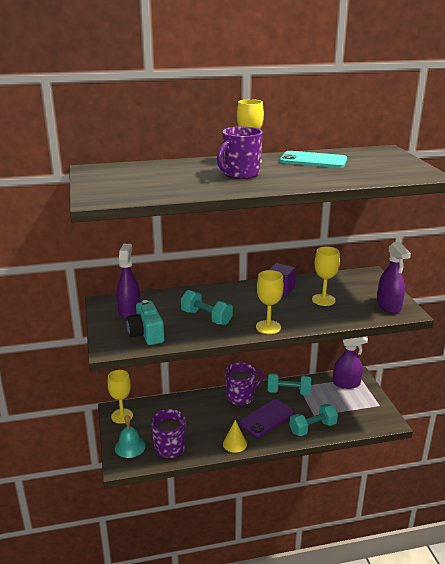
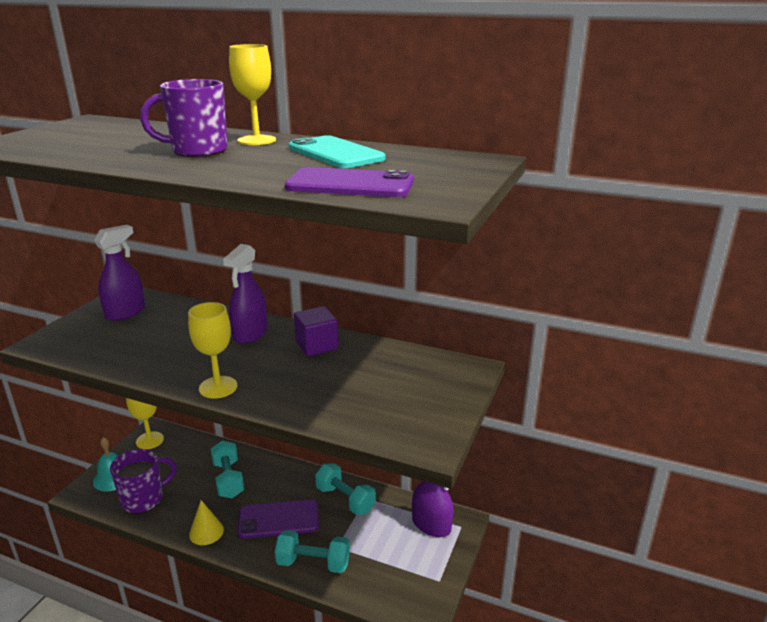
camera: 35 degrees right, 0 degrees up
(146, 334) = (94, 342): turquoise camera -> none
(206, 317) = (178, 348): turquoise dumbbell -> turquoise dumbbell (228, 479)
(241, 397) = (285, 478): purple mug -> none
(323, 300) = (344, 379): yellow goblet -> none
(371, 175) = (350, 184): none -> purple phone
(389, 306) = (416, 425): purple spray bottle -> purple spray bottle (250, 334)

